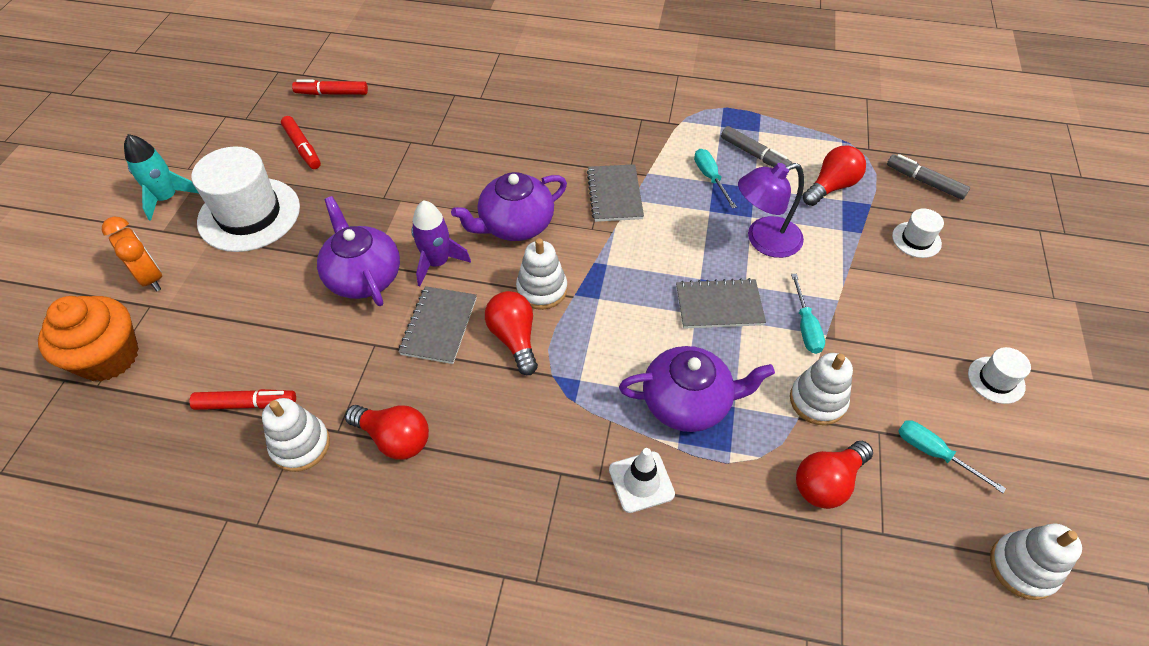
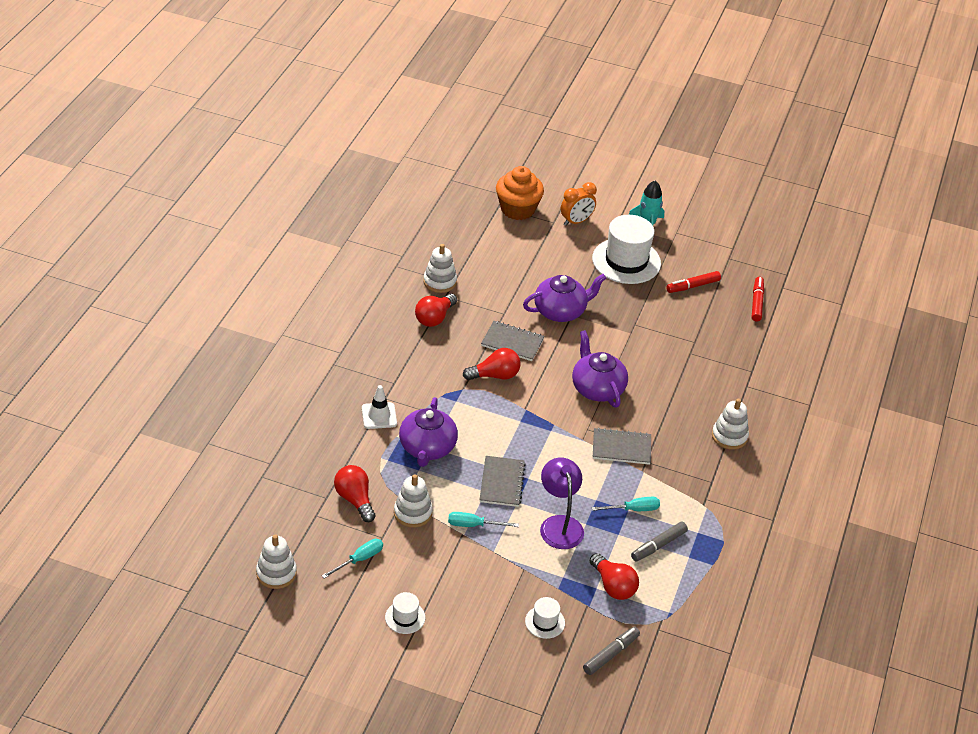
camera: 95 degrees right, 10 degrees down
(246, 404) = (472, 261): red marker -> none
(437, 262) = (567, 346): purple rocket -> none
(542, 289) = (533, 394): white stacking toy -> white stacking toy (729, 436)

